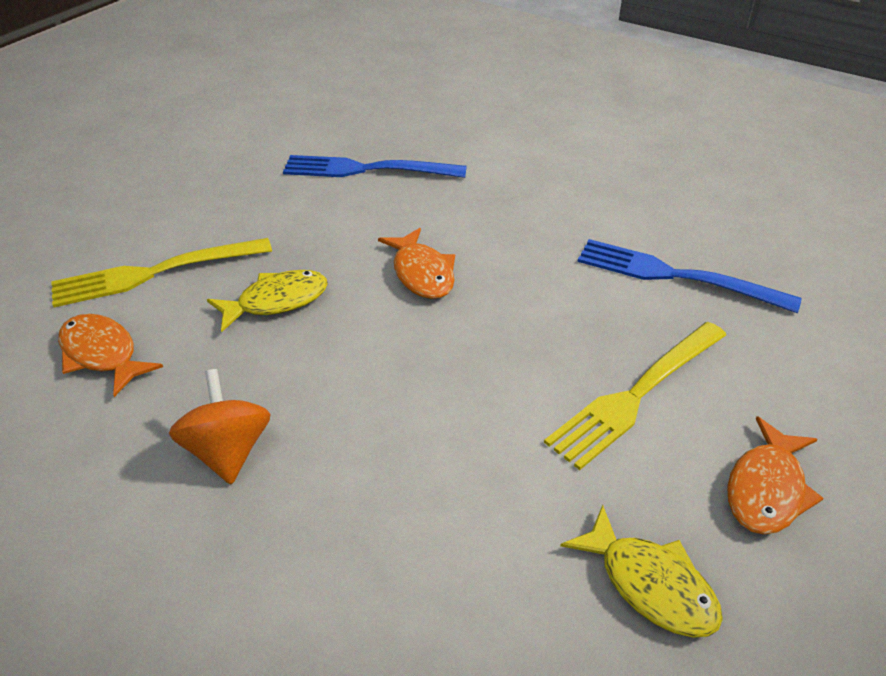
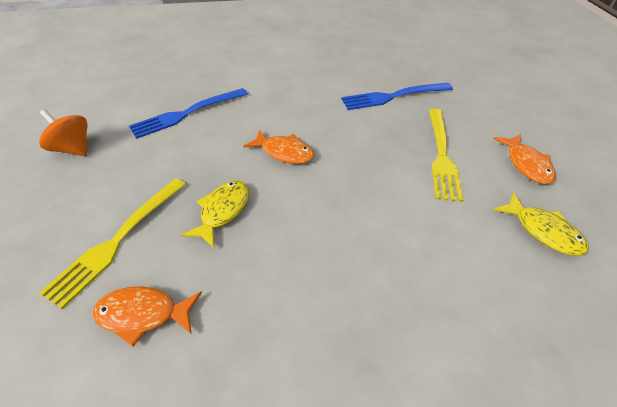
camera: 40 degrees left, 5 degrees up
(228, 451) = (301, 312): orange spinning top -> orange spinning top (74, 149)
(650, 584) = (543, 231): yellow fish -> yellow fish turned 45 degrees clockwise

